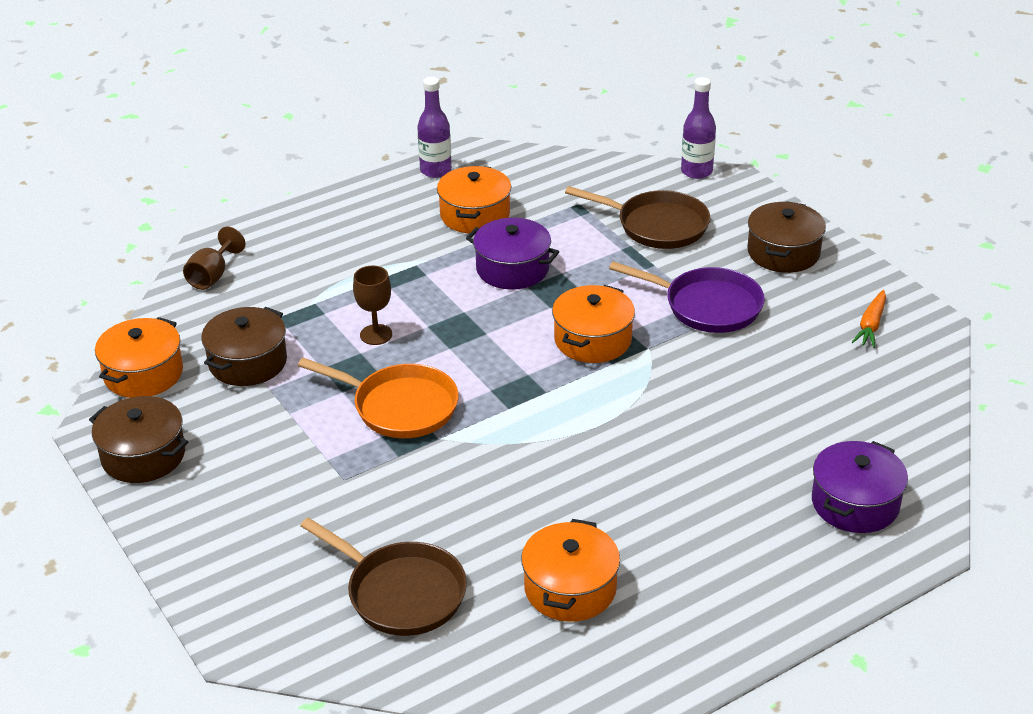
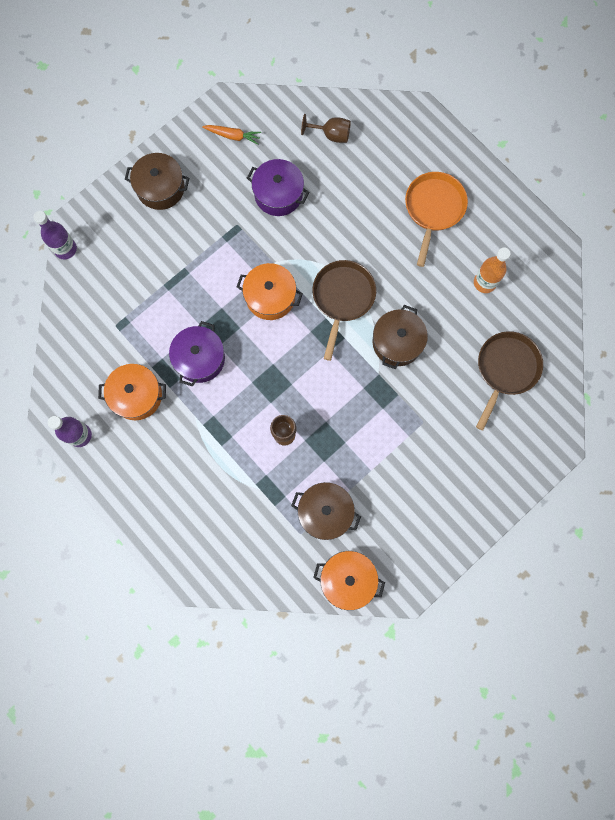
camera: 100 degrees left, 40 degrees up
(143, 455) = (425, 551): brown pot -> brown pot (397, 342)
(212, 276) = (234, 567): brown goblet -> brown goblet (331, 135)
(399, 406) = (353, 403): orange pan -> orange pan (433, 209)
(570, 588) = (484, 282): orange pot -> orange bottle
(656, 225) = (137, 270): brown pan -> brown pan (342, 298)
(707, 306) = (225, 231): purple pan -> none
(855, 503) = (393, 144): purple pot -> purple pot (278, 194)

